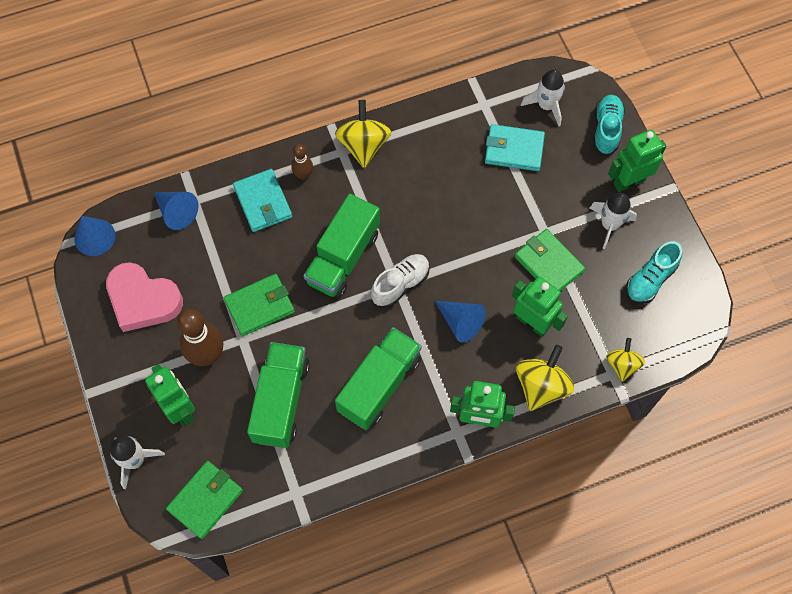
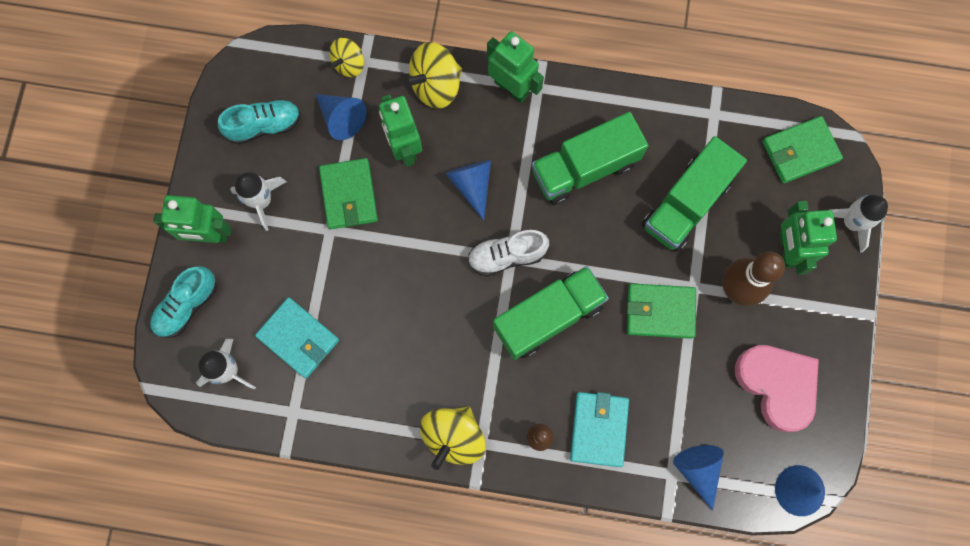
camera: 150 degrees left, 10 degrees up
(596, 318) = (341, 118): none -> blue cone

